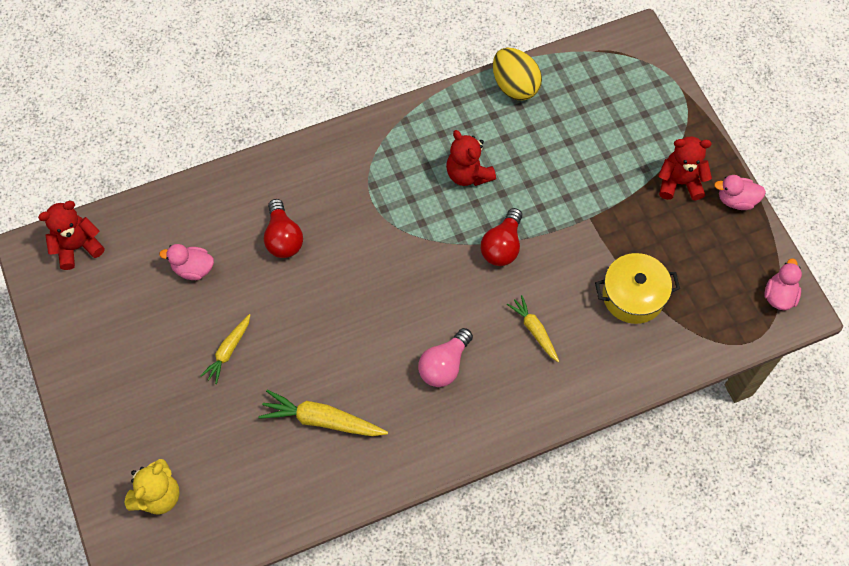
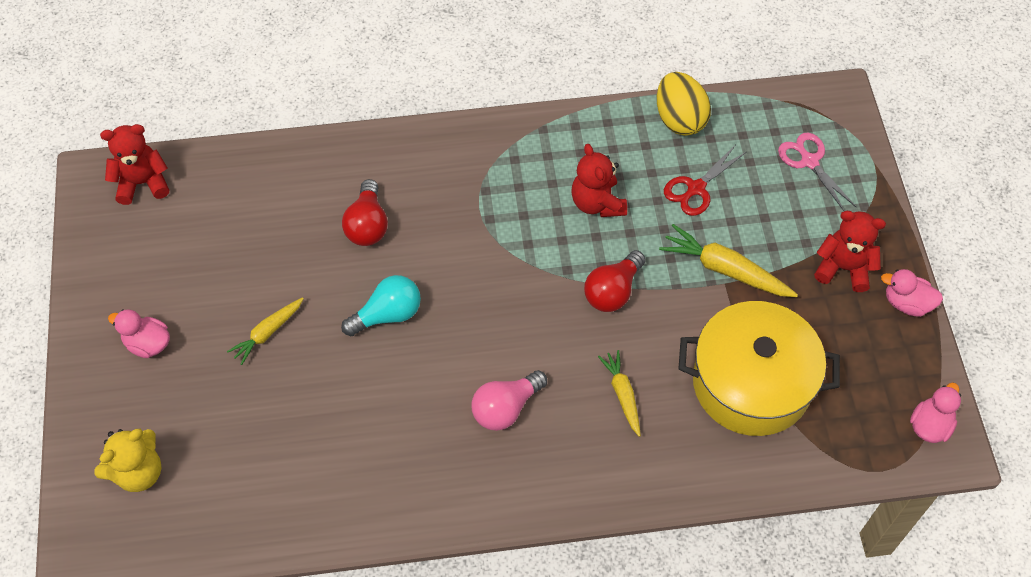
camera: 15 degrees right, 5 degrees down
(193, 269) = (258, 235): pink duck -> pink duck (148, 344)
(322, 420) = (347, 435): yellow carrot -> yellow carrot (725, 270)
(324, 311) = (387, 314): none -> turquoise light bulb
(544, 143) = (696, 189): none -> red scissors
(629, 98) = (809, 161): none -> pink scissors
(633, 296) = (751, 383): yellow pot -> yellow pot, size x1.56

